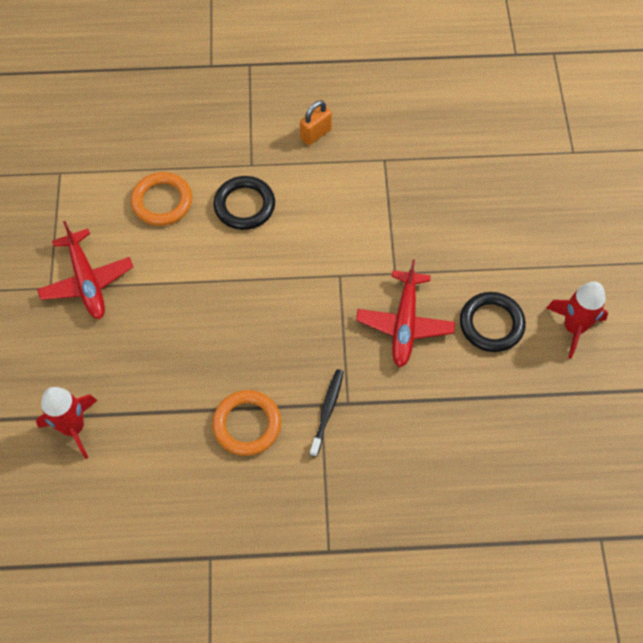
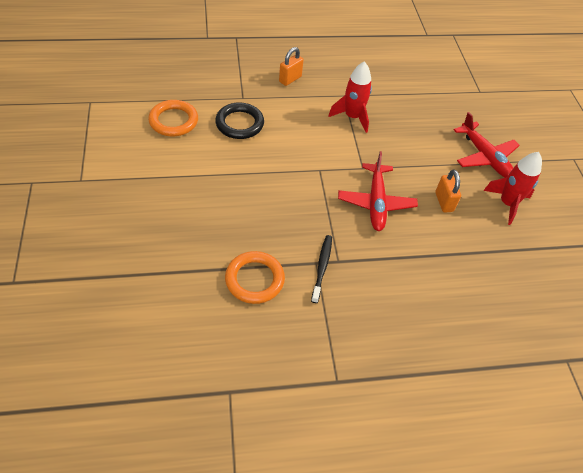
camera: 10 degrees left, 10 degrees down
(74, 428) = (100, 286): red rocket -> red rocket (352, 117)
(87, 281) = (112, 175): red plane -> red plane (484, 157)
(491, 324) = (444, 202): black ring -> orange padlock

